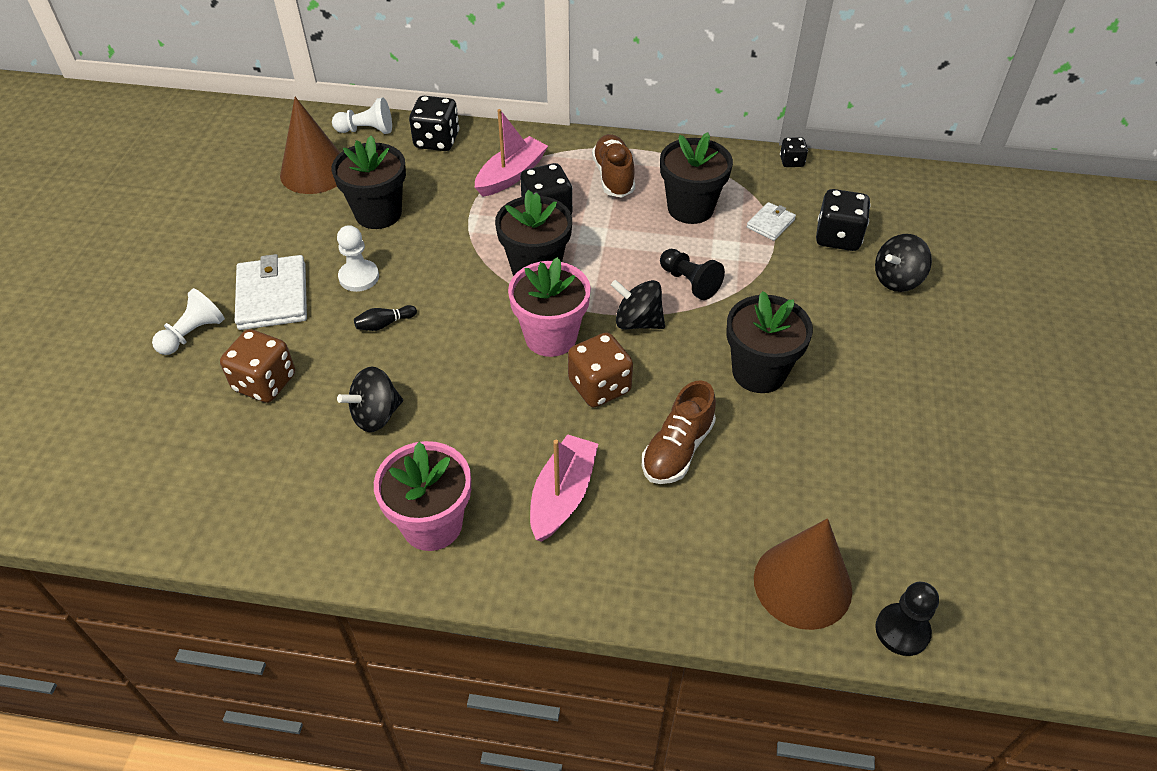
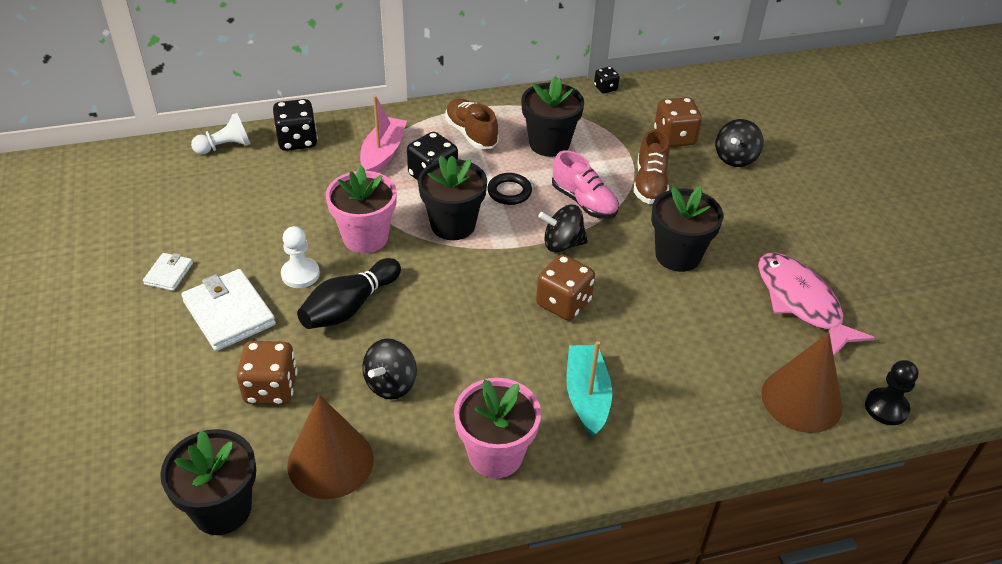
camera: 25 degrees left, 5 degrees down
(193, 334) = (172, 368): white pawn -> none
(314, 171) = (198, 195): brown cone -> brown cone (330, 462)
(378, 213) = (283, 215): black flower pot -> black flower pot (222, 509)
(384, 324) = (349, 307): black bowling pin -> black bowling pin, size x2.10
(551, 337) = (500, 276): pink flower pot -> pink flower pot (365, 237)
(562, 495) = (587, 396): pink boat -> turquoise boat
(615, 249) = (509, 192): none -> black ring
(677, 449) = (653, 332): brown shoe -> brown shoe (650, 184)
(689, 282) = (584, 202): black pawn -> pink shoe
(770, 223) = (618, 140): white wallet -> white wallet (169, 274)
(838, 237) = (674, 138): black dice -> brown dice
(873, 471) = (801, 303): none -> pink fish

